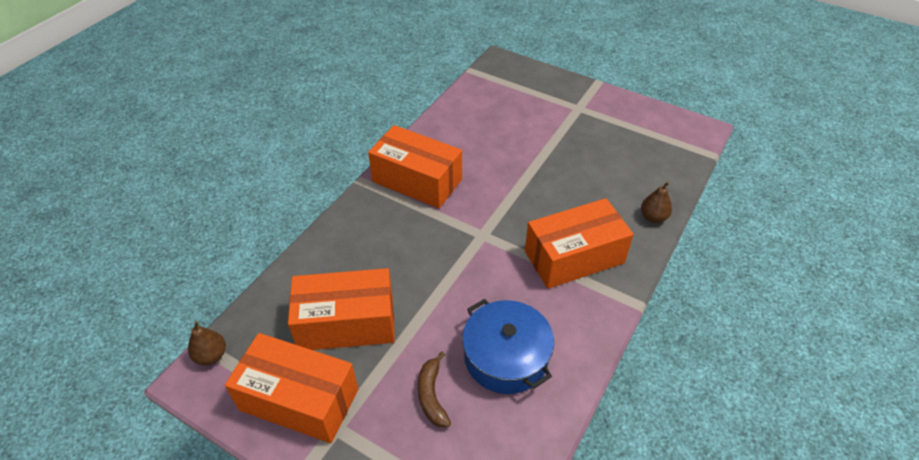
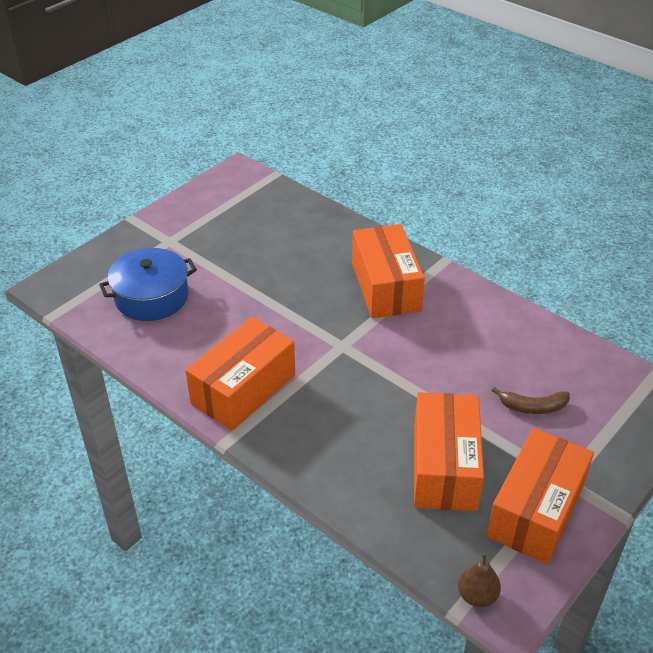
camera: 80 degrees left, 5 degrees down
(506, 357) = (494, 351): blue pot -> blue pot (151, 297)
(653, 217) = (347, 227): brown pear -> none

